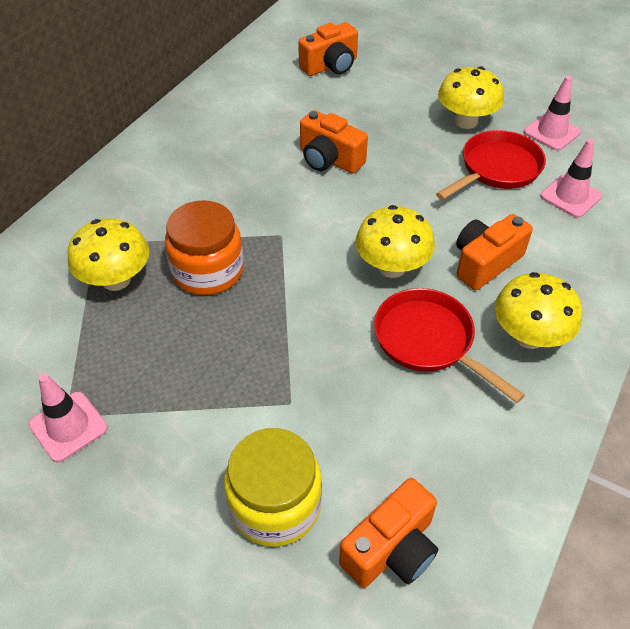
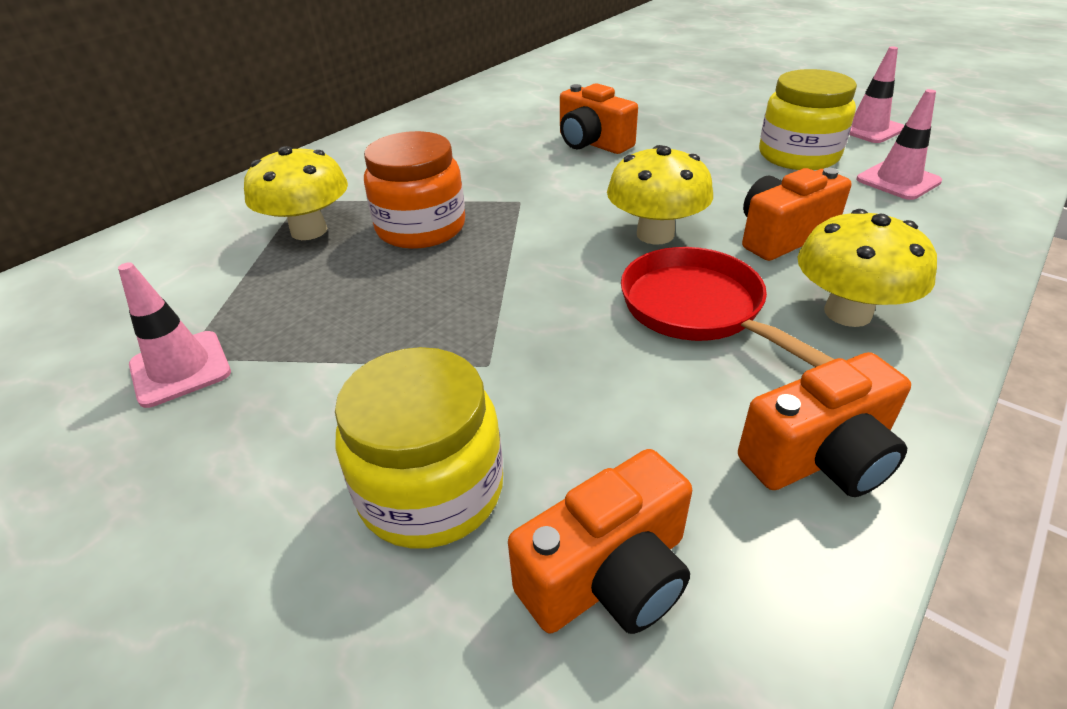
camera: 10 degrees right, 10 degrees down
(330, 66) = (607, 78): orange camera -> orange camera (820, 457)
(466, 121) = (760, 118): yellow mushroom -> none
(497, 169) = (798, 156): red pan -> yellow jar

